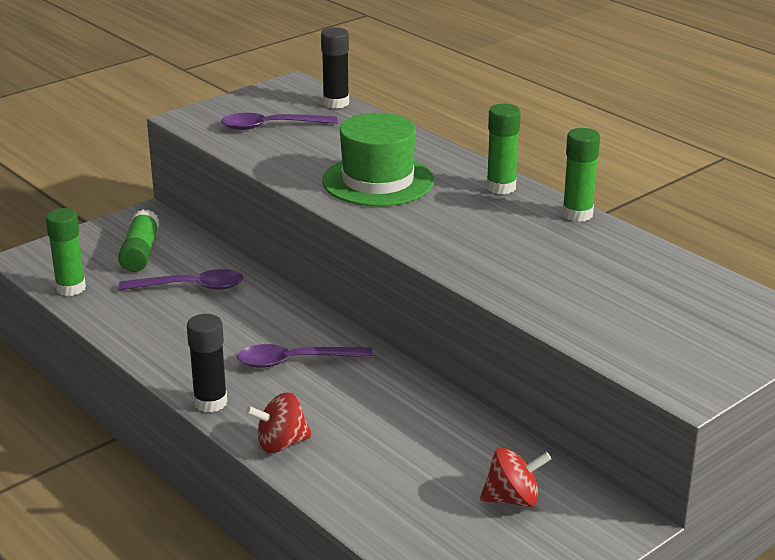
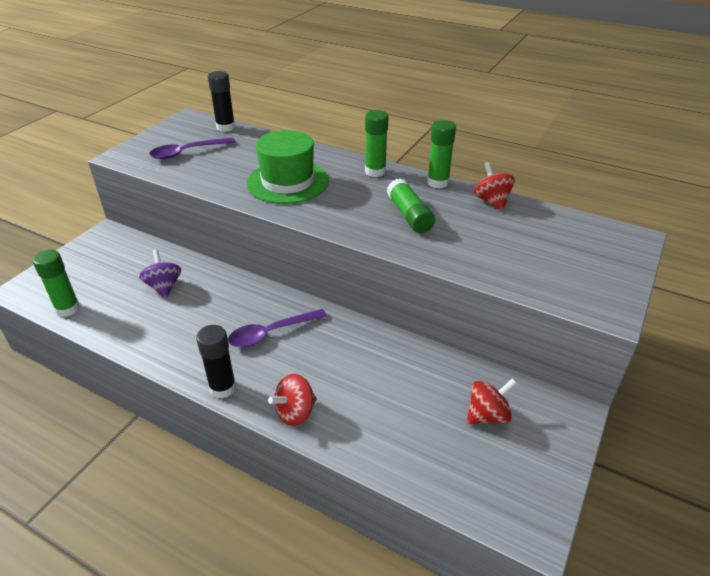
camera: 20 degrees left, 10 degrees up
(140, 253) = (113, 265): green glue stick -> green glue stick (409, 215)
(190, 287) = (164, 287): purple spoon -> purple spinning top
(634, 248) = (491, 201): none -> red spinning top

